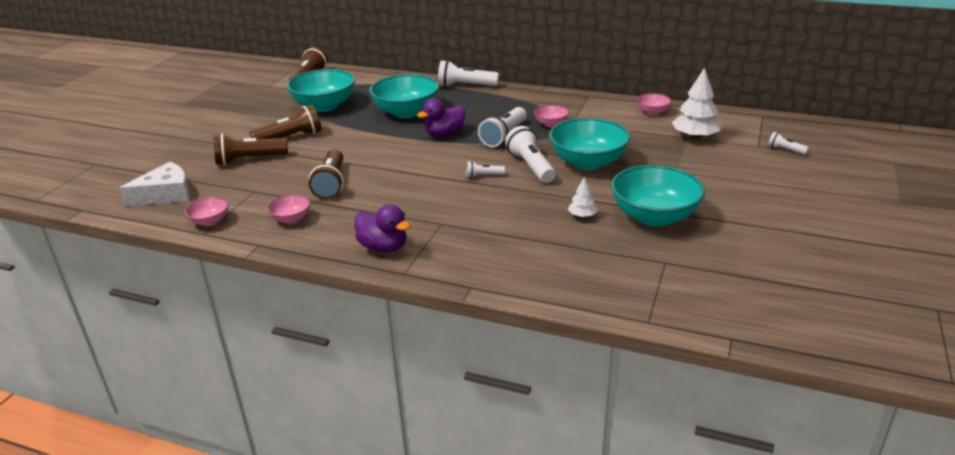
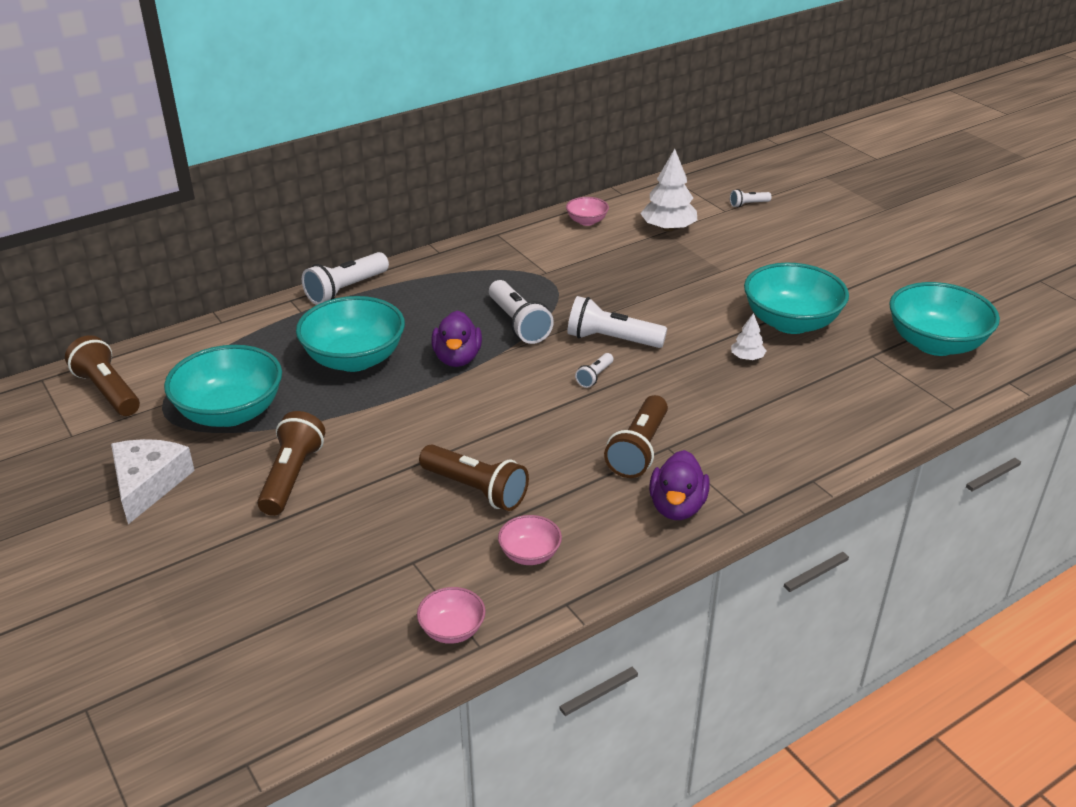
camera: 55 degrees left, 5 degrees up
(166, 194) = (313, 652): white cheese -> white cheese (148, 484)
(249, 160) = (308, 536): brown flashlight -> brown flashlight (638, 450)
(383, 247) = (677, 507): purple duck -> purple duck turned 120 degrees clockwise
(551, 124) = (531, 284): pink bowl -> none
(588, 162) = (645, 305): turquoise bowl -> turquoise bowl (935, 344)

